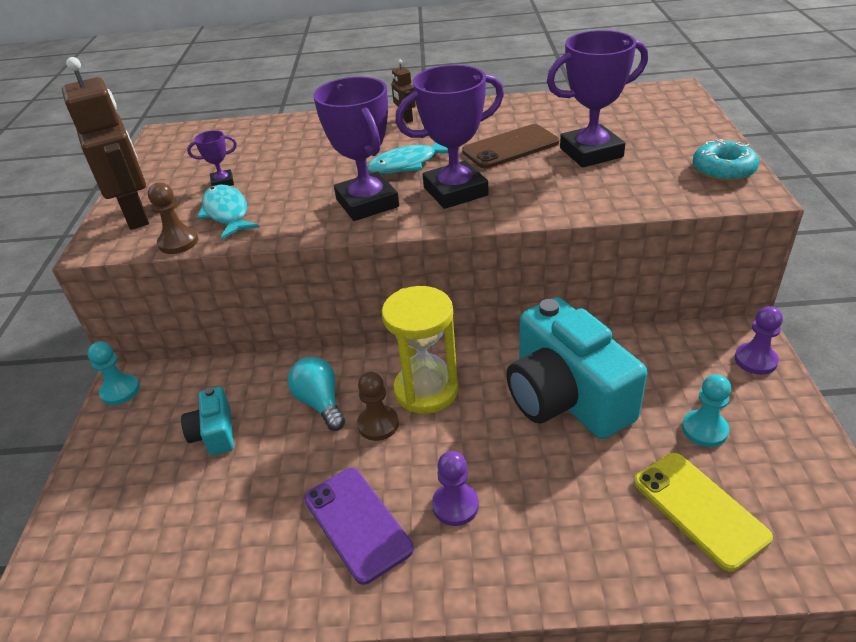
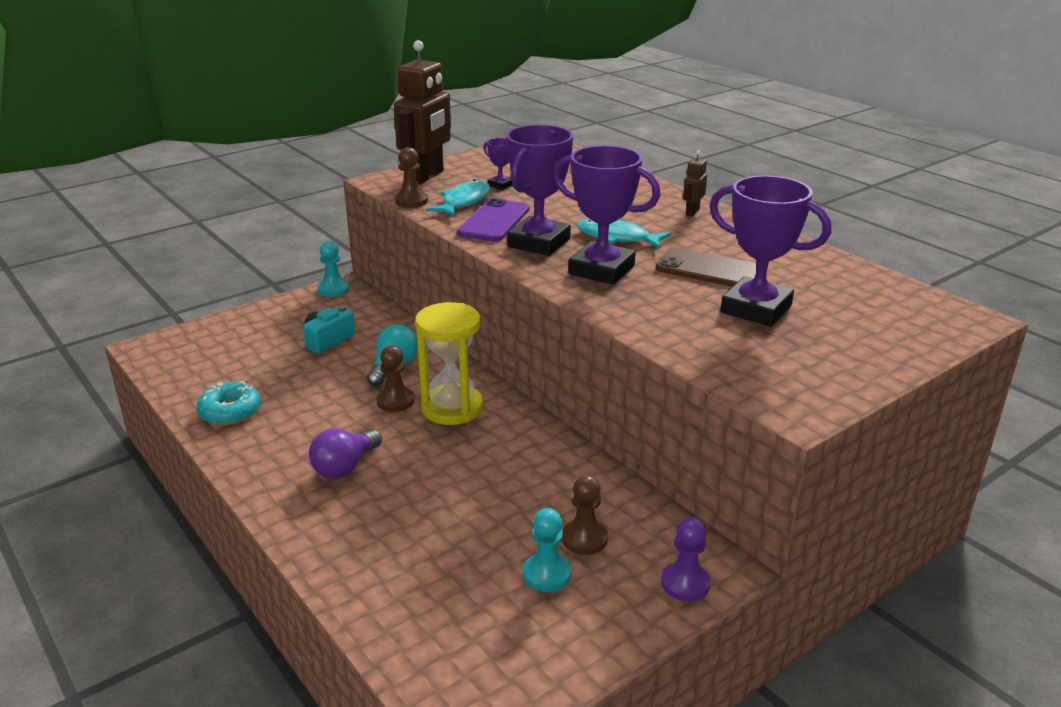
camera: 50 degrees right, 10 degrees down
(357, 523) = (295, 431): purple phone -> purple phone (494, 221)
(455, 505) = (345, 467): purple pawn -> purple light bulb
(566, 396) = (513, 480): turquoise camera -> none
(672, 389) = (584, 539): none -> brown pawn
(699, 509) = (443, 597): yellow phone -> none
(723, 170) = (823, 386): turquoise donut -> turquoise donut (230, 411)

